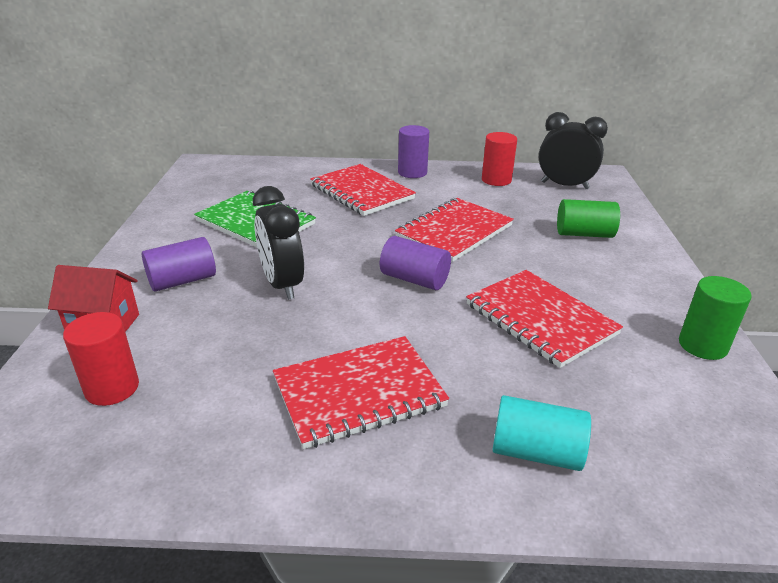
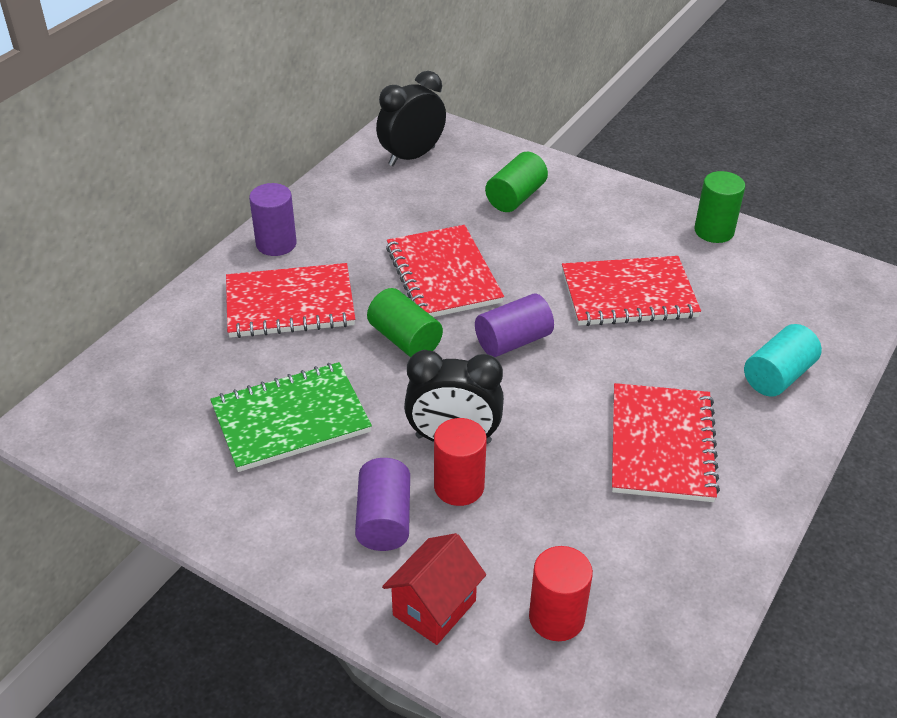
camera: 60 degrees left, 10 degrees up
(369, 237) = (405, 339): none -> green cylinder
(496, 180) = (356, 193): red cylinder -> red cylinder (459, 486)

